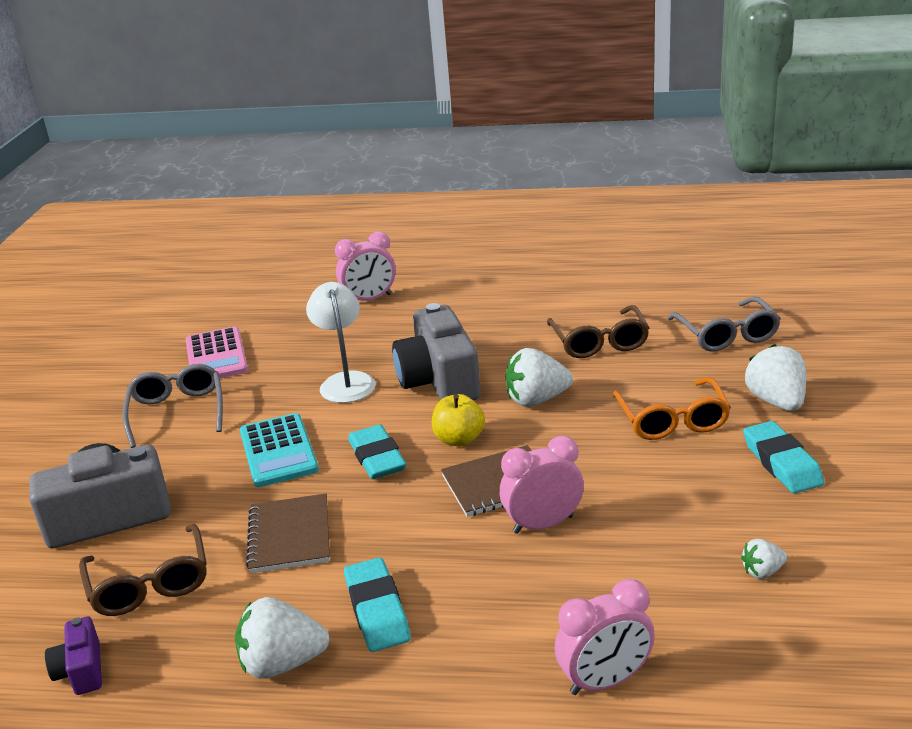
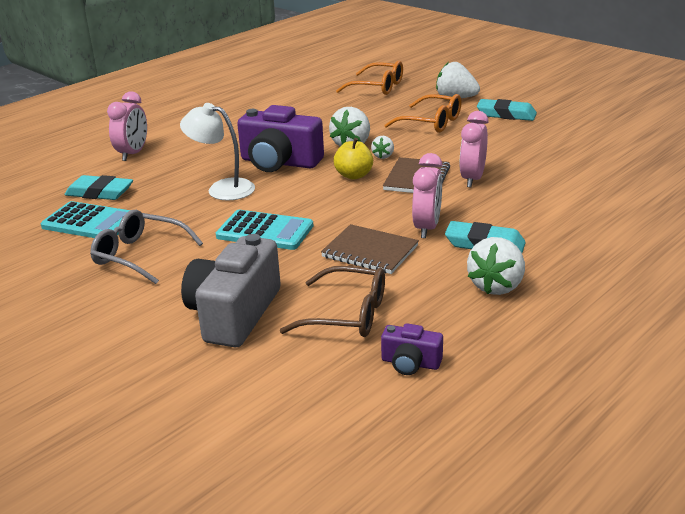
camera: 55 degrees left, 0 degrees up
(216, 356) = (90, 222): pink calculator -> turquoise calculator
(377, 458) = (331, 203): turquoise eraser -> turquoise eraser (100, 193)
(439, 380) = (279, 162): grey camera -> purple camera
(599, 342) = (325, 113): brown glasses -> none
(605, 681) = (617, 203): pink clock -> pink clock (427, 228)
(727, 335) = (377, 87): grey glasses -> orange glasses
(762, 571) = (581, 146): white strawberry -> white strawberry (383, 156)

